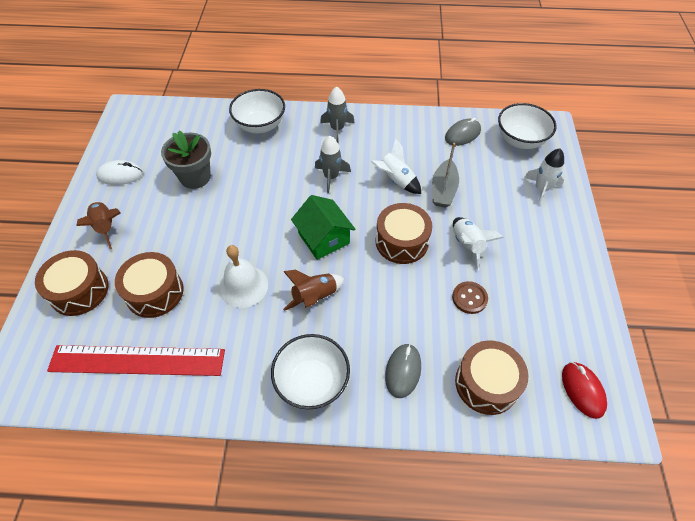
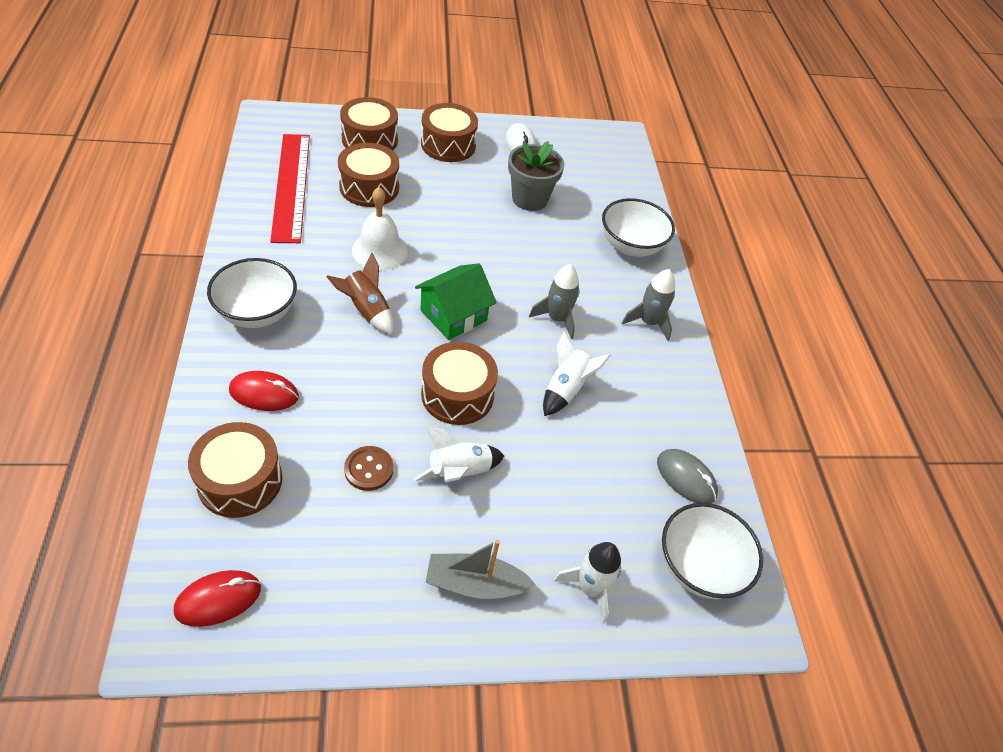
camera: 75 degrees right, 5 degrees down
(106, 227) = (448, 145): brown rocket -> brown drum
(403, 371) = (264, 394): grey mouse -> red mouse
(443, 190) = (560, 446): grey boat -> grey boat (475, 584)

